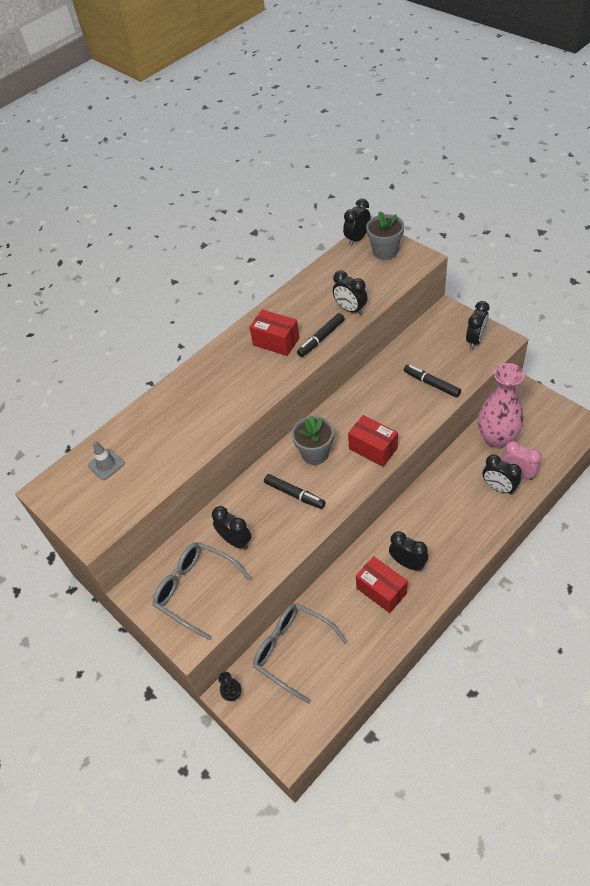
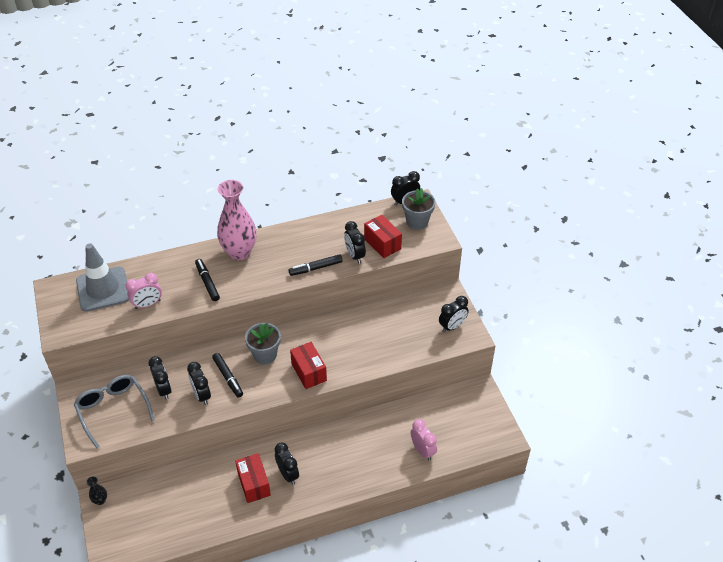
camera: 20 degrees right, 5 degrees down
(106, 464) = (103, 289): grey traffic cone -> grey traffic cone, size x2.10
(170, 456) = (147, 304): none -> pink clock
(276, 342) = (282, 255): red box -> red box (382, 244)
(292, 650) = (161, 492): grey glasses -> none
(431, 384) = (390, 344): black marker -> black marker (207, 282)
(496, 438) = (428, 415): pink vase -> pink vase (239, 252)
(499, 488) = (399, 454): black clock -> black clock (202, 395)

